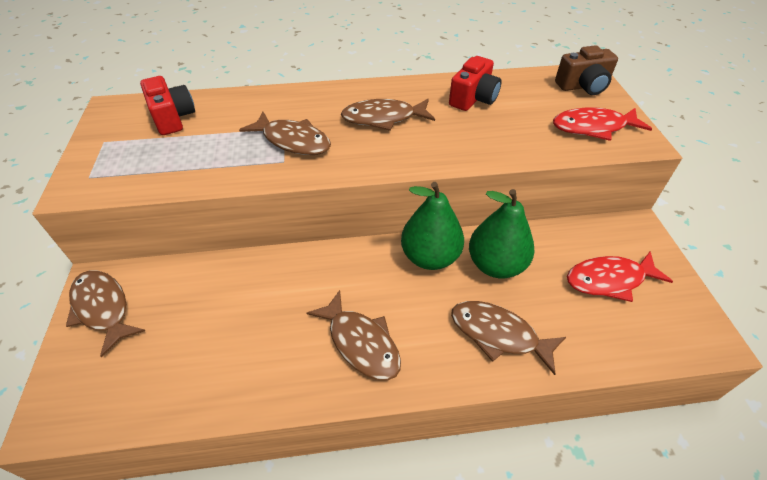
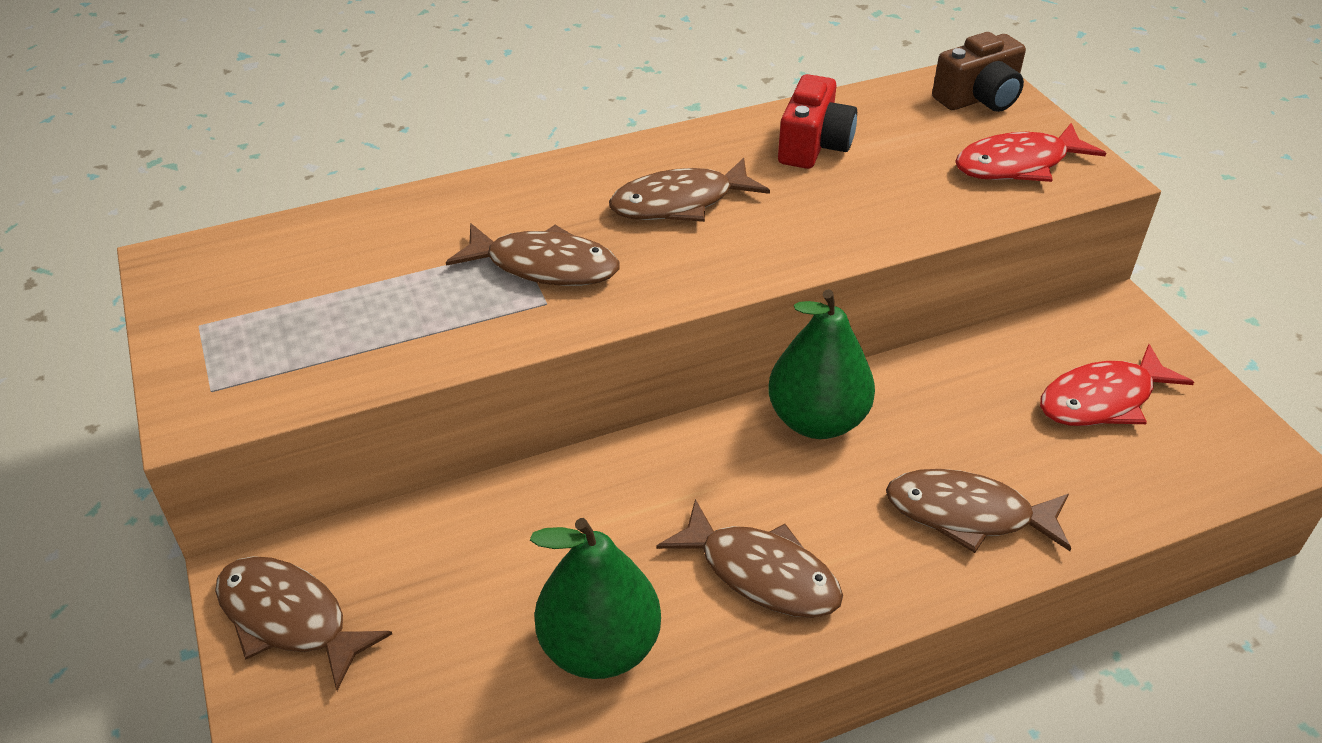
camera: 15 degrees left, 5 degrees down
(173, 118) = (304, 262): red camera -> none
(496, 265) = (925, 412): green pear -> green pear (599, 647)

